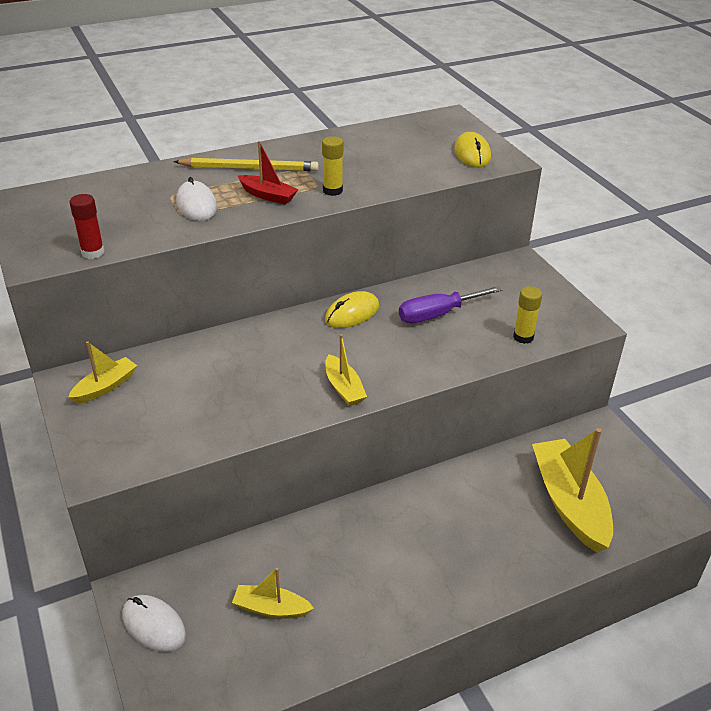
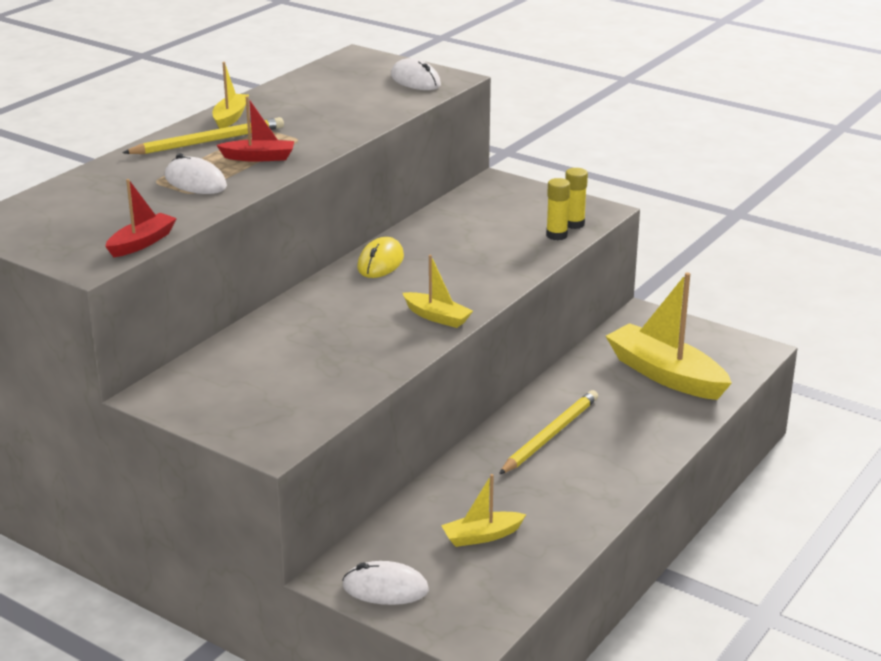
camera: 30 degrees left, 10 degrees down
(93, 253) = (142, 243): red glue stick -> red boat
(105, 387) = (200, 387): yellow boat -> yellow boat (230, 117)
(332, 190) = (318, 139): yellow glue stick -> yellow glue stick (574, 224)
(415, 525) = (550, 435): none -> yellow pencil
(437, 314) = (462, 241): purple screwdriver -> none
(472, 154) = (415, 80): yellow mouse -> white mouse

